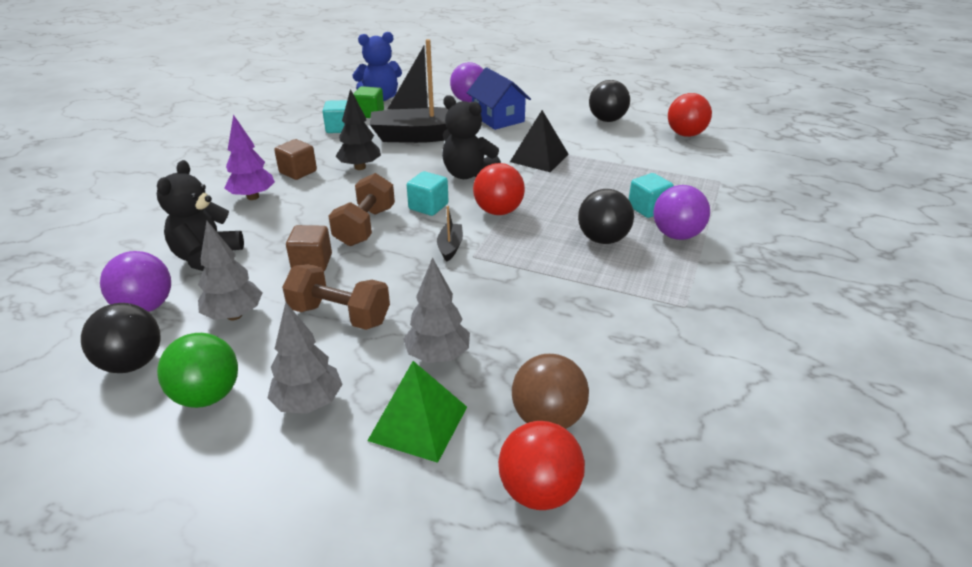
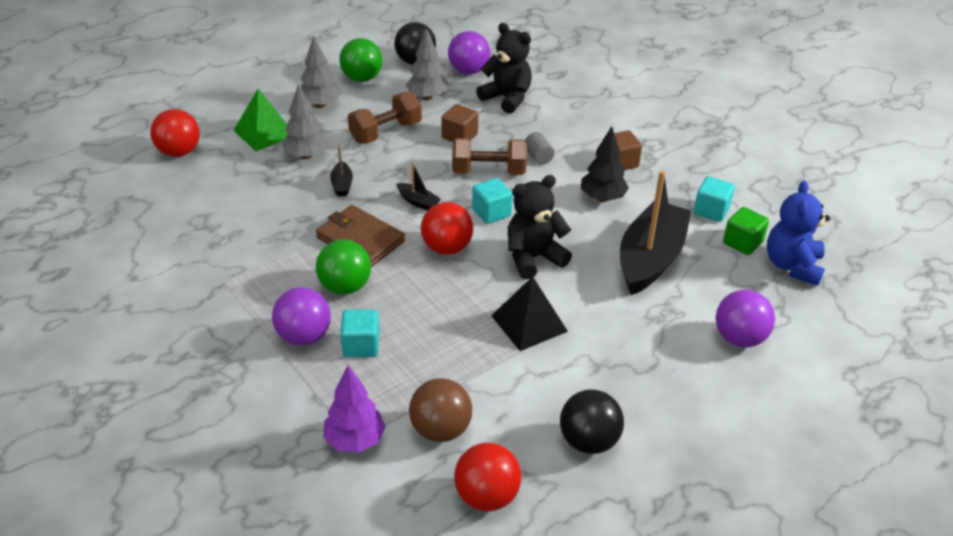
camera: 120 degrees right, 5 degrees up
(253, 197) = (588, 131): purple tree -> purple tree (355, 440)
(318, 209) = (538, 157): none -> grey cylinder
(365, 226) = (488, 171): brown dumbbell -> brown dumbbell turned 45 degrees counterclockwise
(468, 303) = (342, 185): none -> black boat
(498, 118) = (662, 339): blue house -> none
(537, 256) = (360, 239): none -> brown wallet
(547, 418) = (214, 174): brown ball -> brown ball (440, 430)
(603, 239) = (345, 287): black ball -> green ball

